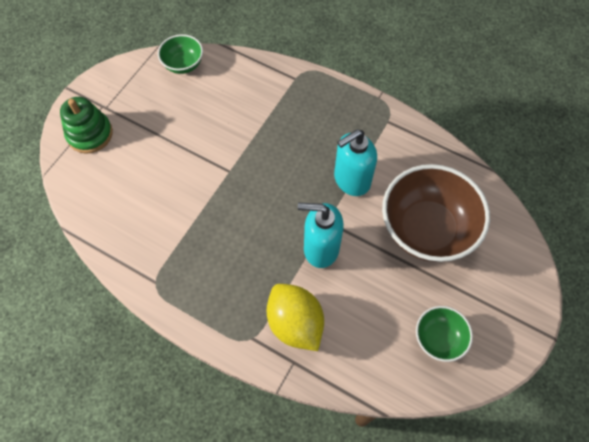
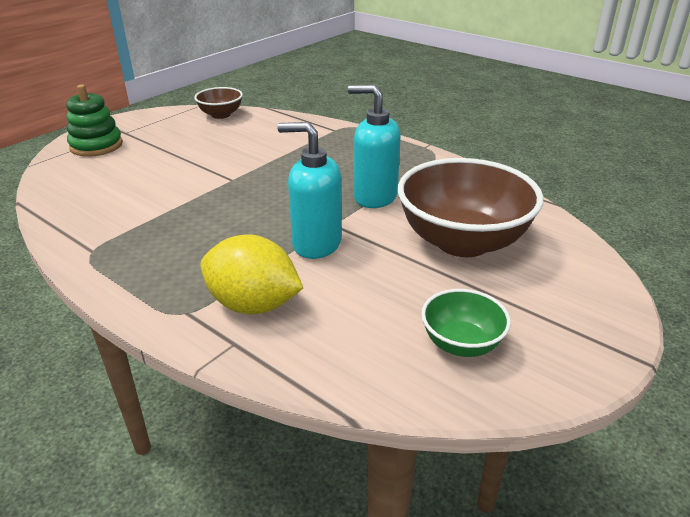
camera: 10 degrees right, 30 degrees down
(183, 64) = (221, 115): green bowl -> brown bowl
(295, 323) = (253, 305): yellow lemon -> yellow lemon turned 45 degrees counterclockwise
(351, 180) = (374, 197): turquoise soap dispenser -> turquoise soap dispenser turned 45 degrees clockwise

